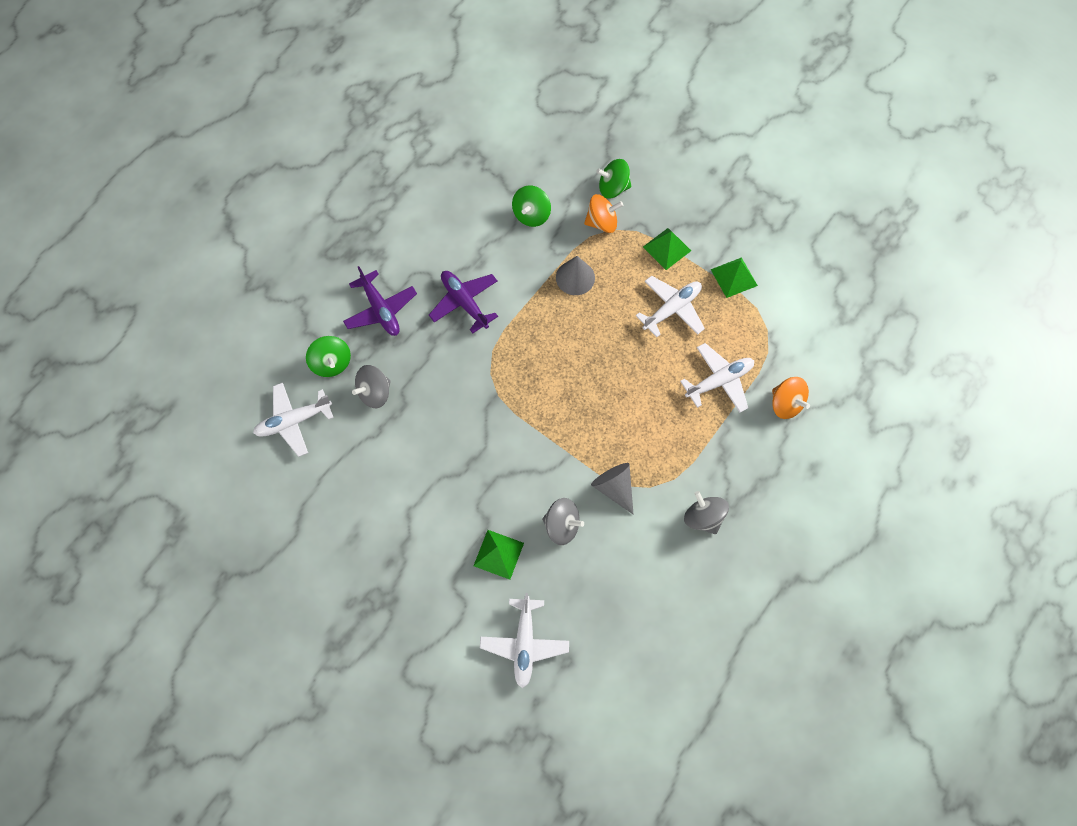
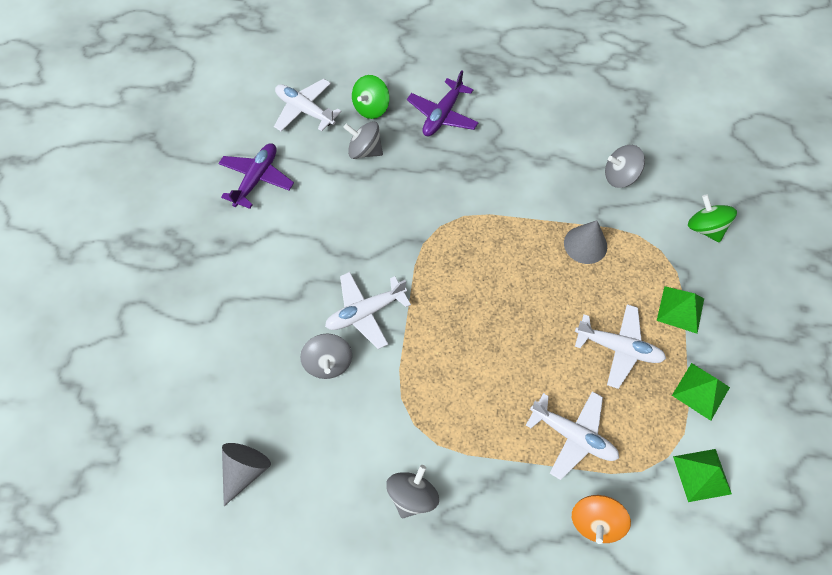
camera: 60 degrees right, 5 degrees down
(464, 302) = (493, 171): purple plane -> purple plane (257, 179)
(498, 554) = (272, 323): green pyramid -> green pyramid (702, 475)
(524, 643) = (198, 389): white plane -> white plane (365, 312)
(531, 215) = (619, 176): green spinning top -> grey spinning top
(602, 222) = (660, 237): orange spinning top -> none
(614, 488) = (393, 391): grey cone -> grey cone (245, 470)

